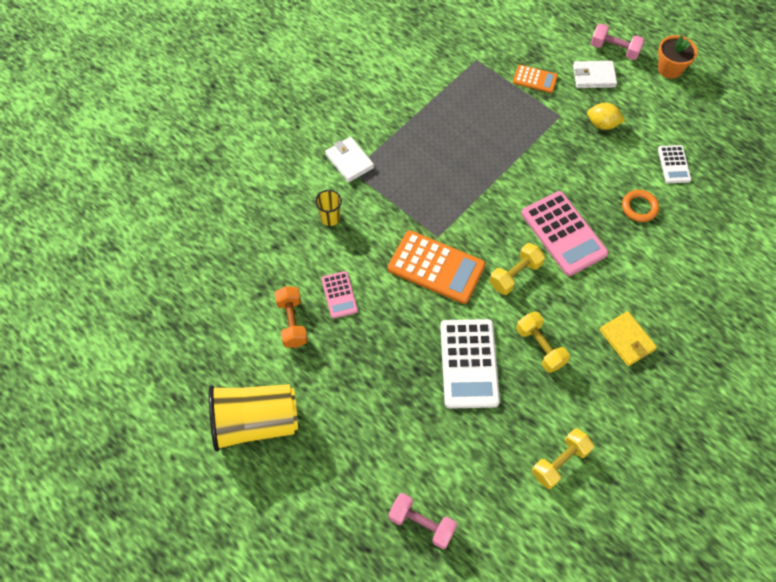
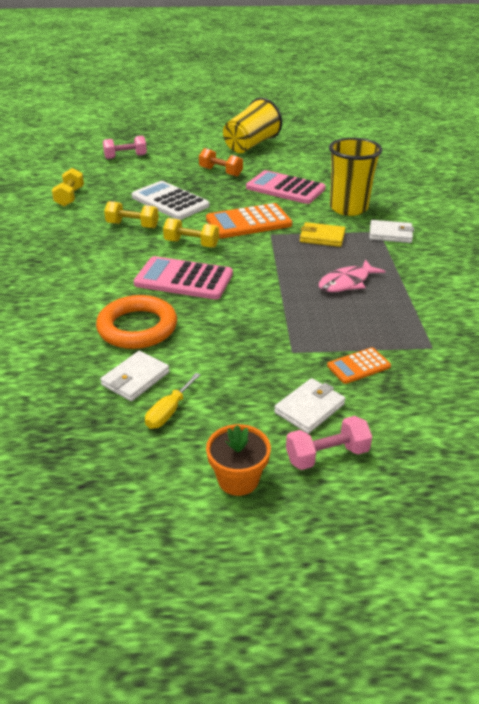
camera: 135 degrees right, 25 degrees down
(292, 322) = (291, 171): orange dumbbell -> orange dumbbell (221, 172)
(330, 218) = (348, 208): yellow cup -> yellow cup, size x2.19
(339, 295) = (285, 188): pink calculator -> pink calculator, size x1.88
(453, 141) = (346, 282): none -> pink fish
(515, 275) = (191, 244): yellow dumbbell -> yellow dumbbell turned 75 degrees counterclockwise
(602, 124) = (244, 369): yellow lemon -> none
(627, 340) = (73, 254): yellow wallet -> yellow wallet (322, 237)
(639, 207) = (137, 327): orange ring -> orange ring, size x1.85
(672, 128) = (168, 412): none -> yellow screwdriver
(673, 164) = (135, 378): white calculator -> white wallet

